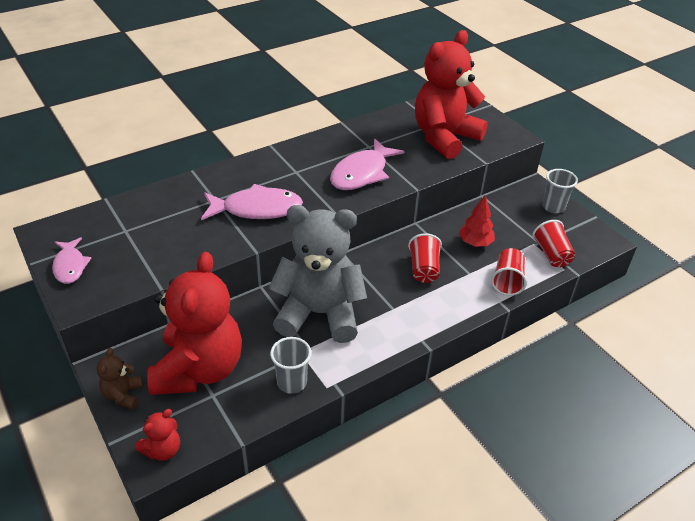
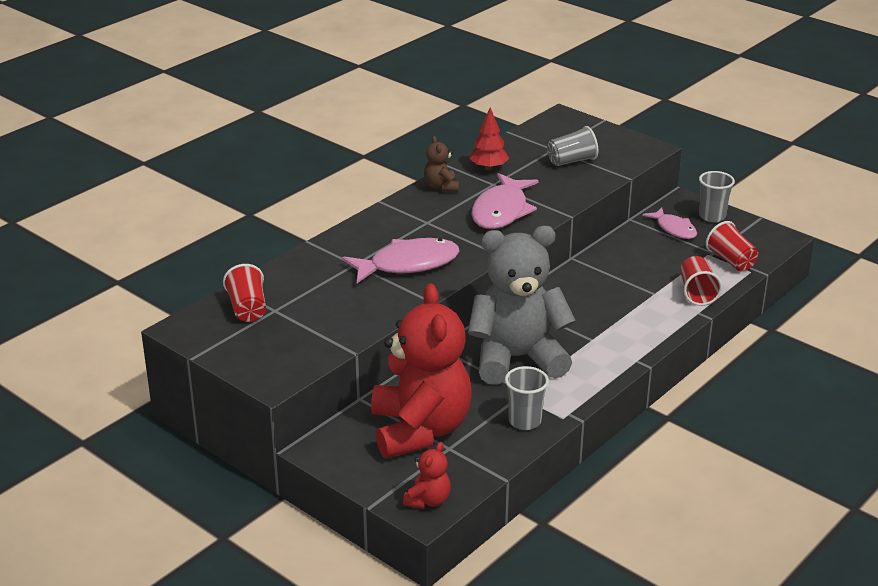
camera: 15 degrees left, 10 degrees down
(70, 266) = (239, 352): pink fish -> pink fish (674, 229)
(123, 395) = (354, 467): brown teddy bear -> brown teddy bear (441, 187)
(424, 269) = (604, 298): red cup -> red cup (247, 309)
(444, 137) = (571, 161): red teddy bear -> grey cup
(475, 243) = (646, 264): red tree -> red tree (488, 168)

